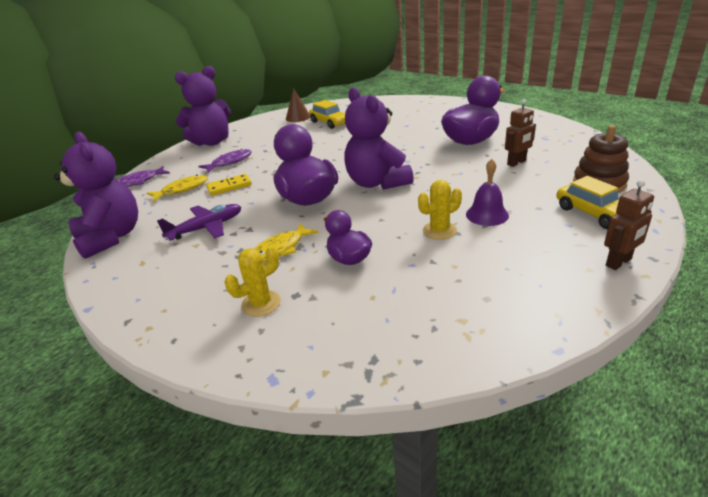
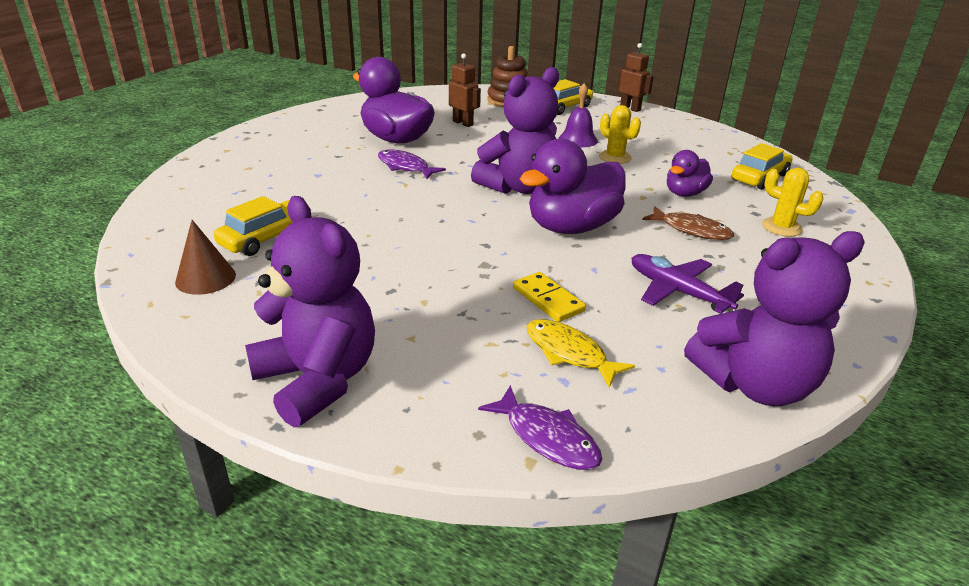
camera: 105 degrees left, 0 degrees up
(111, 237) = (754, 384): purple teddy bear -> purple teddy bear turned 150 degrees counterclockwise
(229, 162) = (445, 322): purple fish -> purple fish (405, 167)
(280, 249) = (691, 230): yellow fish -> brown fish
(379, 324) = (759, 177): none -> yellow car

